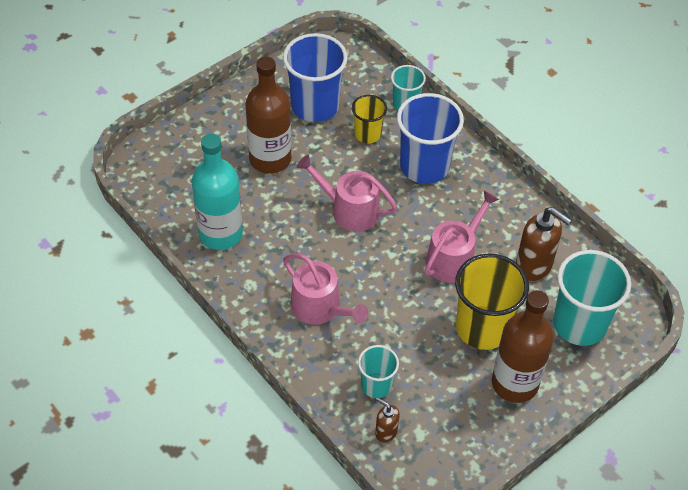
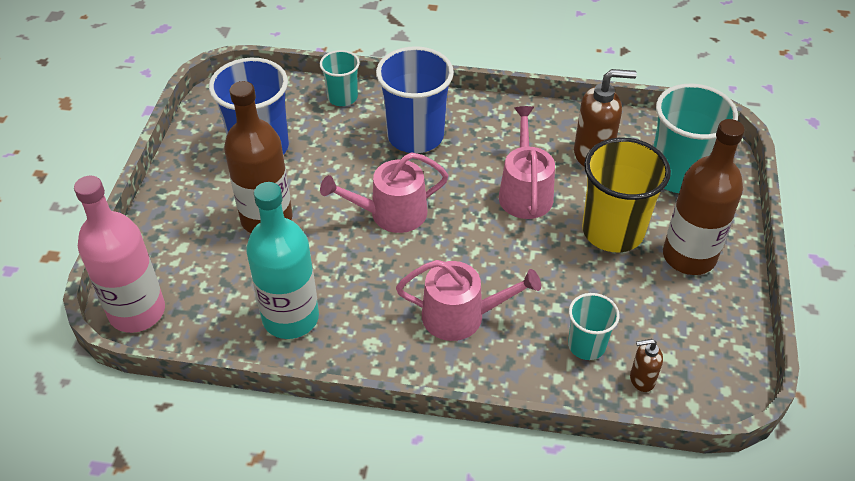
camera: 40 degrees left, 5 degrees down
(142, 167) = (137, 312): none -> pink bottle
(367, 134) = (336, 141): yellow cup -> none

